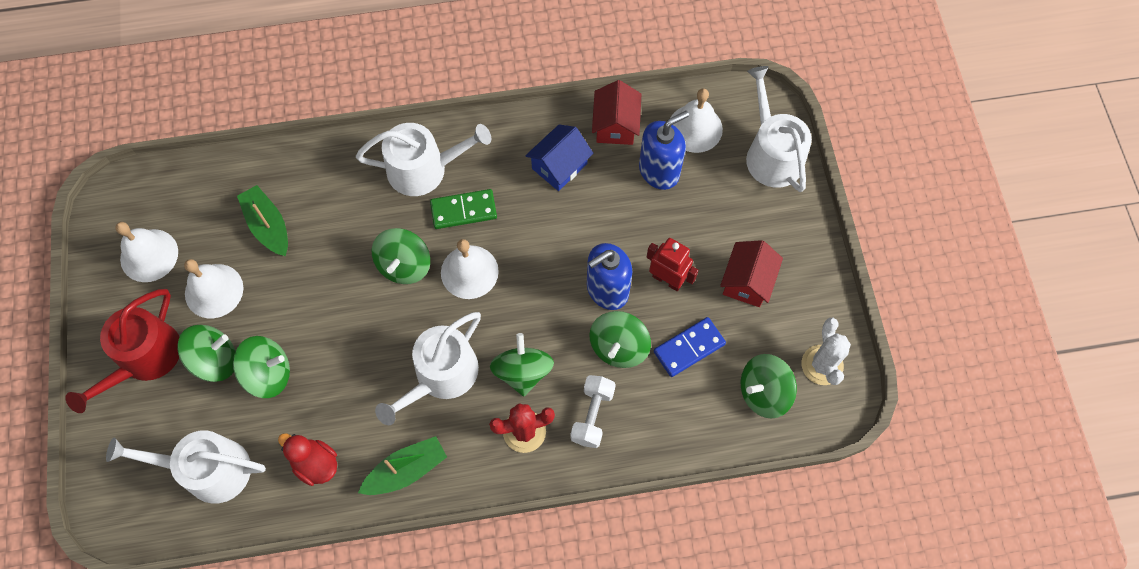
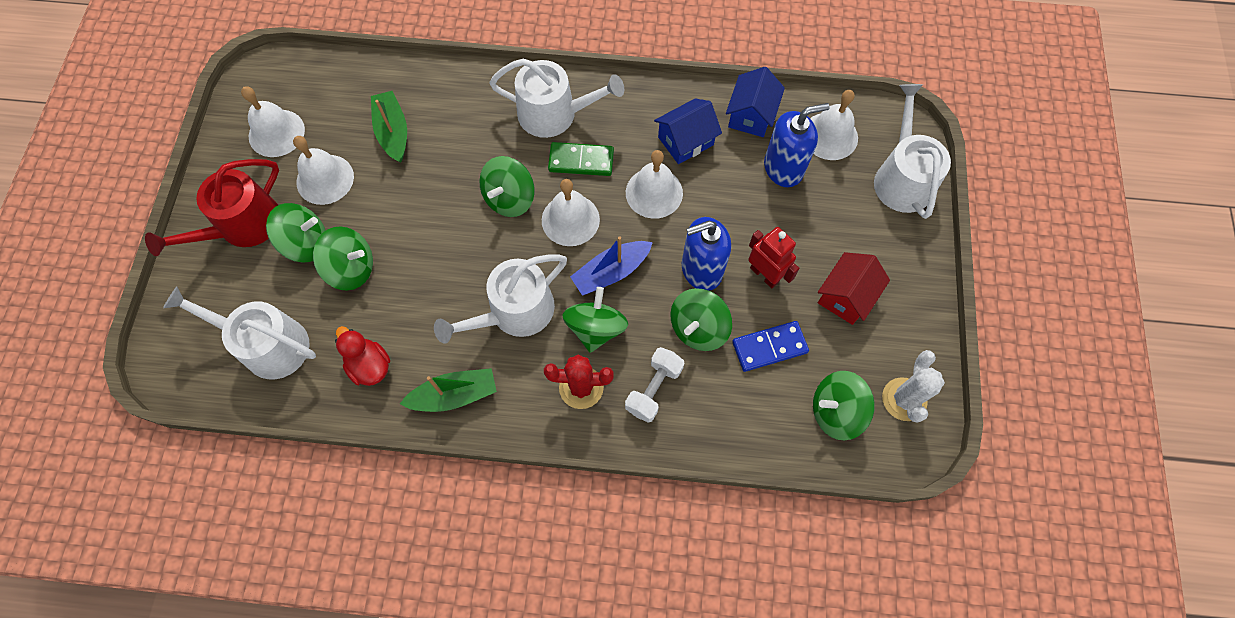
camera: 15 degrees right, 0 degrees up
(522, 313) = (611, 272): none -> blue boat
(542, 225) = (654, 192): none -> white bell
(615, 125) = (751, 115): red house -> blue house

